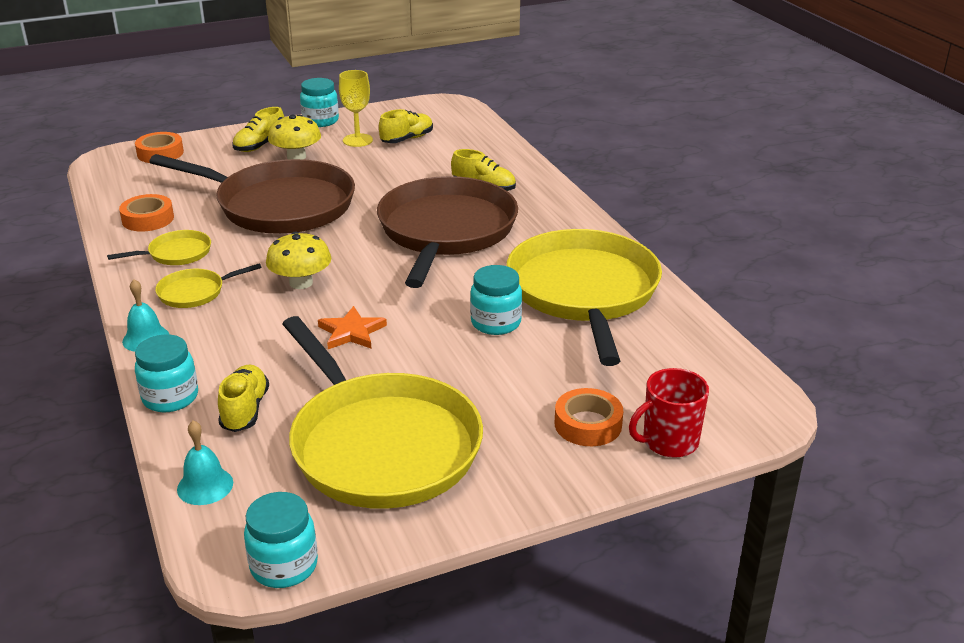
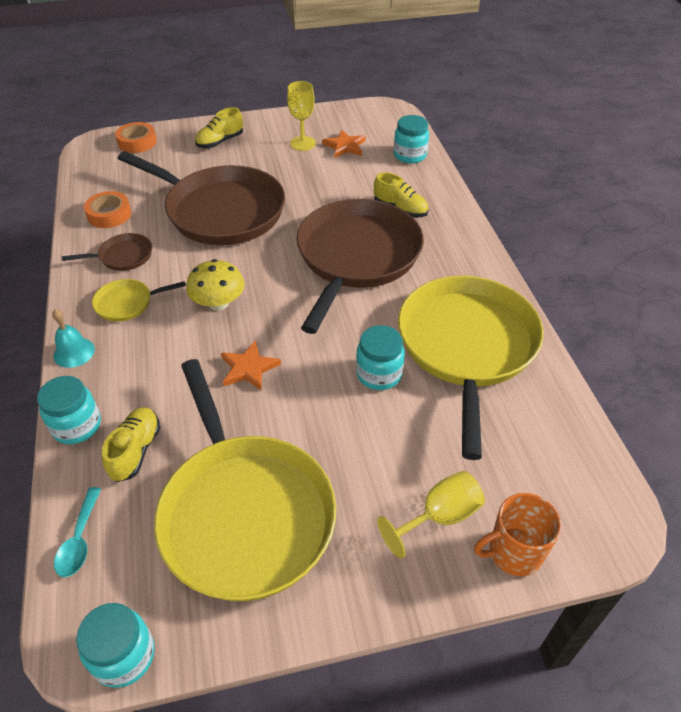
camera: 10 degrees right, 15 degrees up
(176, 253) = (123, 256): yellow pan -> brown pan
(205, 486) = (79, 540): turquoise bell -> turquoise spoon
(296, 157) = (247, 157): yellow mushroom -> none
(320, 121) = (276, 119): turquoise jar -> turquoise jar (410, 155)
(407, 139) = (345, 146): yellow shoe -> orange star
(588, 424) = (440, 516): orange tape -> yellow goblet
(669, 442) = (513, 552): red mug -> orange mug

